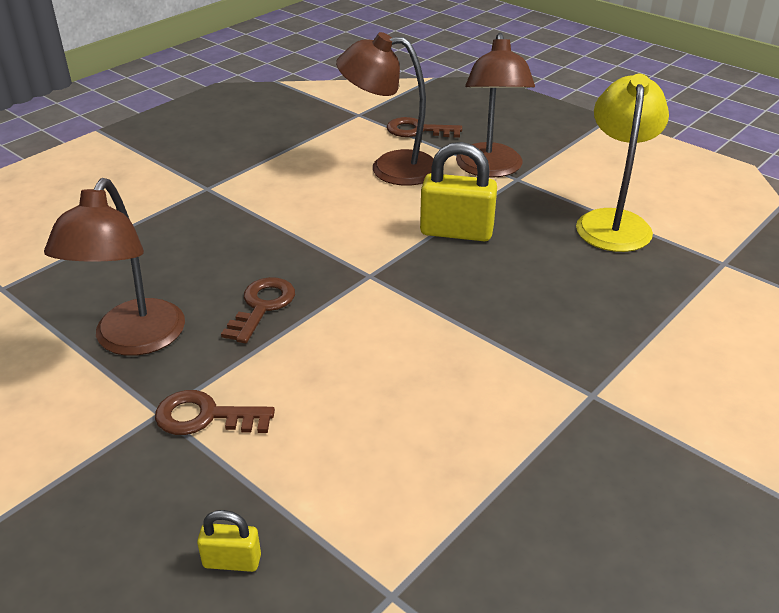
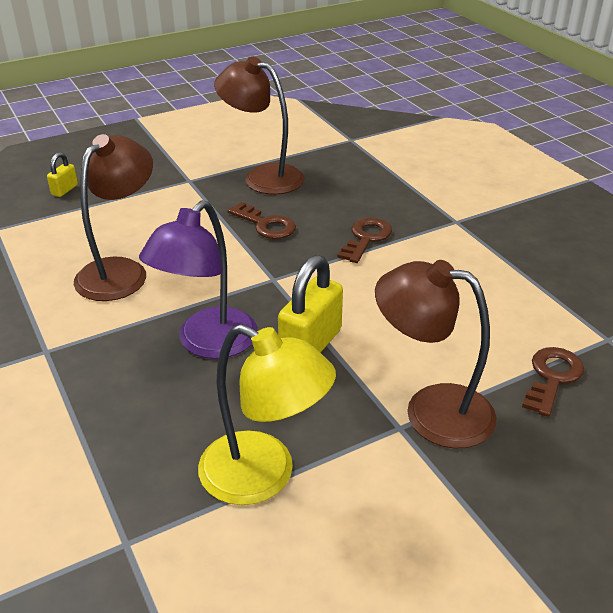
camera: 110 degrees right, 0 degrees up
(205, 417) = (172, 193): brown key -> brown key (366, 238)
(390, 168) = (459, 332): brown lamp -> brown lamp (120, 271)
(497, 288) = (208, 343): none -> purple lamp

